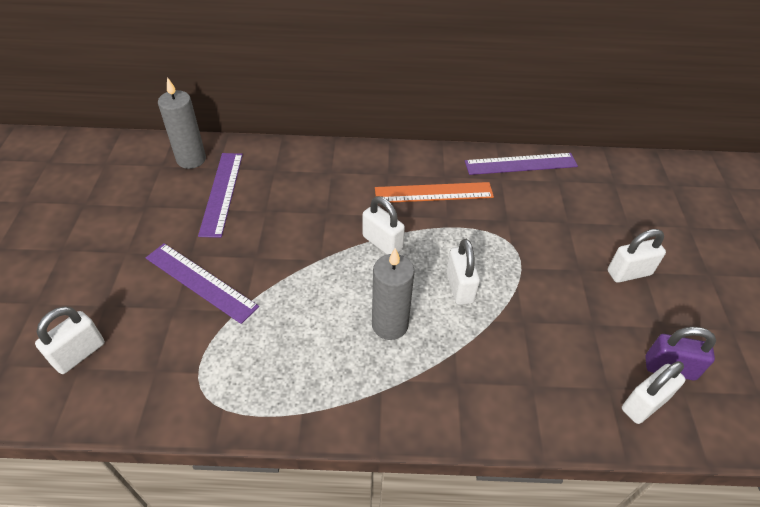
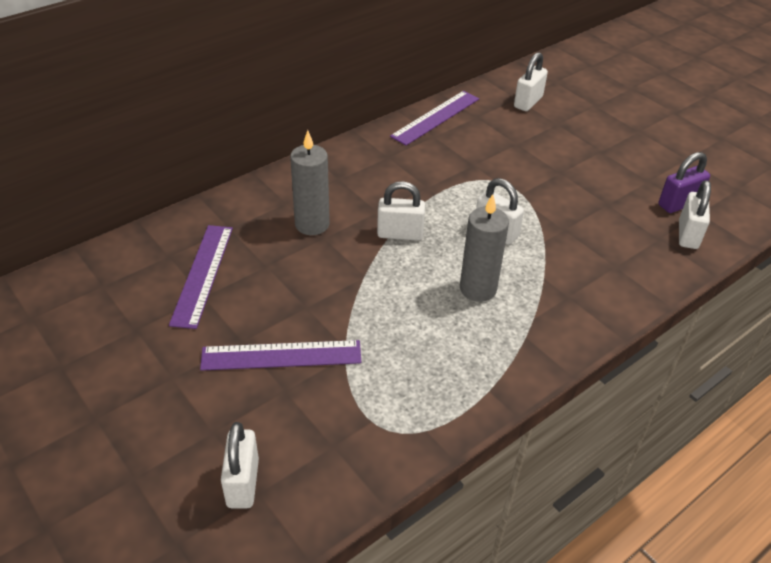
camera: 40 degrees left, 5 degrees down
(191, 159) = (129, 263): grey candle -> grey candle (312, 224)
(222, 193) = (203, 274): purple ruler -> purple ruler turned 45 degrees clockwise
(433, 193) = (395, 174): orange ruler -> none
(629, 273) = (592, 157): white padlock -> white padlock (528, 102)

